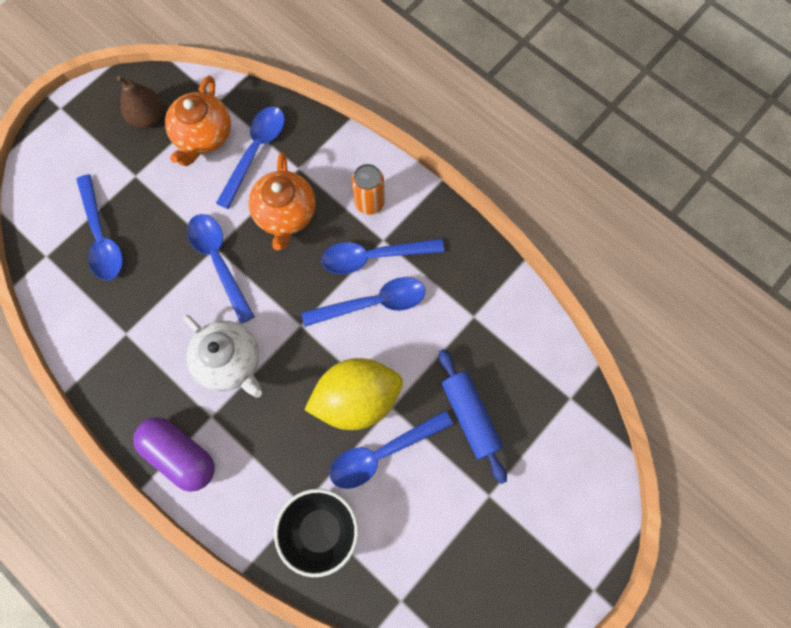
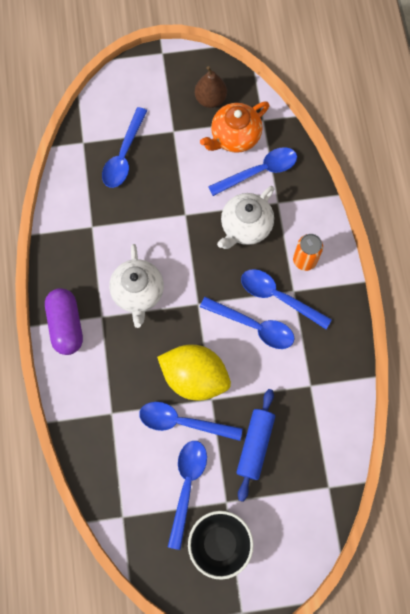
camera: 40 degrees right, 0 degrees up
(219, 261) = (181, 224): blue spoon -> blue spoon (187, 485)
(285, 214) = (245, 226): orange teapot -> white teapot
(320, 530) = (110, 436): black bowl -> black bowl (220, 543)

